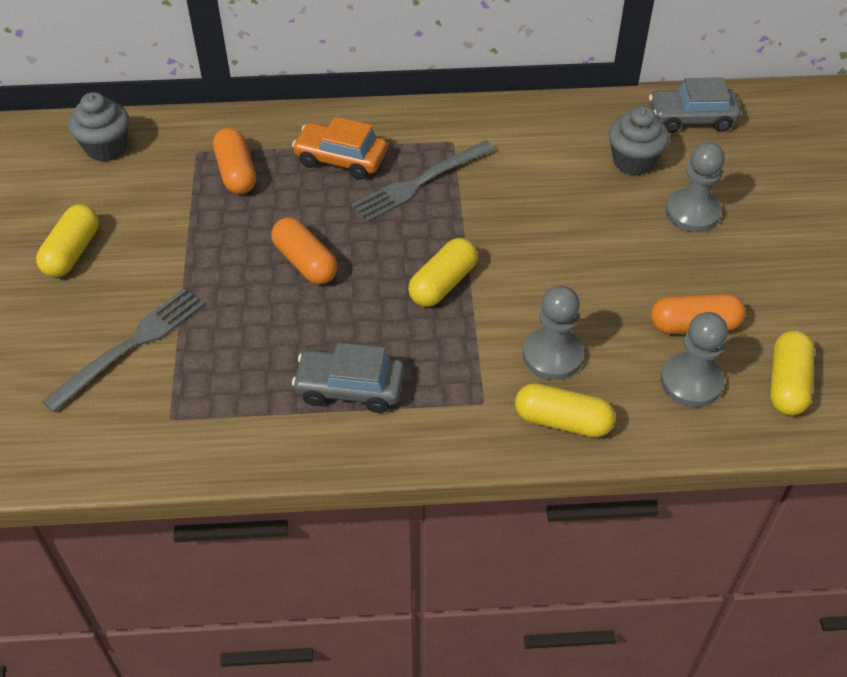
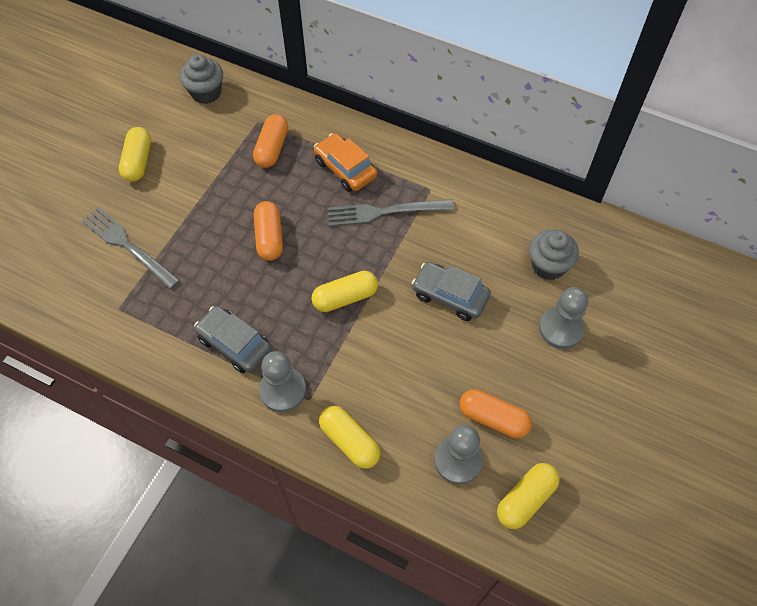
camera: 30 degrees right, 10 degrees up
(72, 252) = (138, 162): yellow capsule -> yellow capsule turned 45 degrees counterclockwise
(130, 346) = (128, 246): grey fork -> grey fork turned 120 degrees counterclockwise
(552, 355) = (378, 389): grey pawn -> grey pawn (283, 390)
(691, 118) = (620, 250): grey car -> grey car (450, 296)

